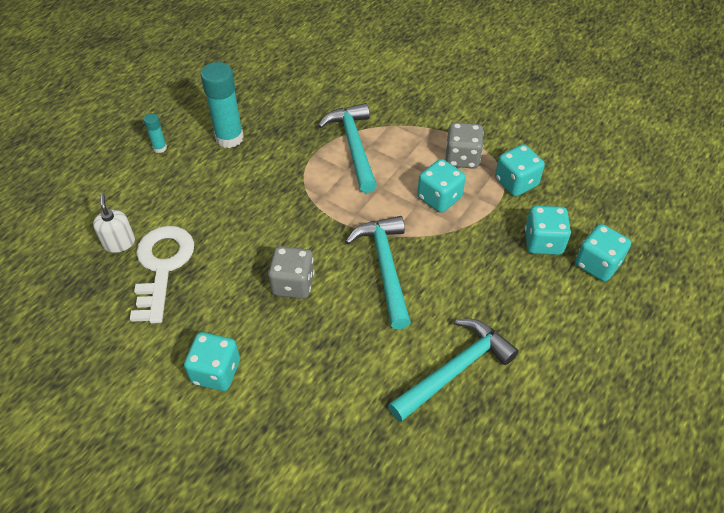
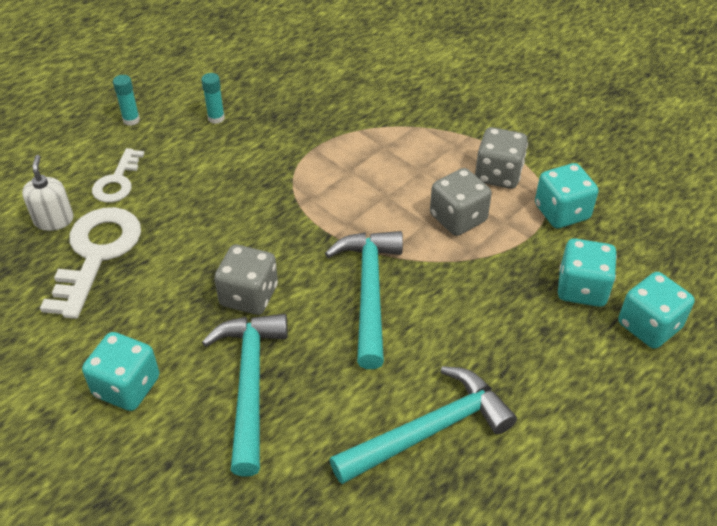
camera: 10 degrees right, 5 degrees down
(163, 202) = (117, 181): none -> white key
(229, 138) = (216, 118): turquoise glue stick -> turquoise glue stick, size x0.48
(353, 146) = (364, 145): turquoise hammer -> turquoise hammer (249, 385)
(439, 198) = (458, 218): turquoise dice -> grey dice

